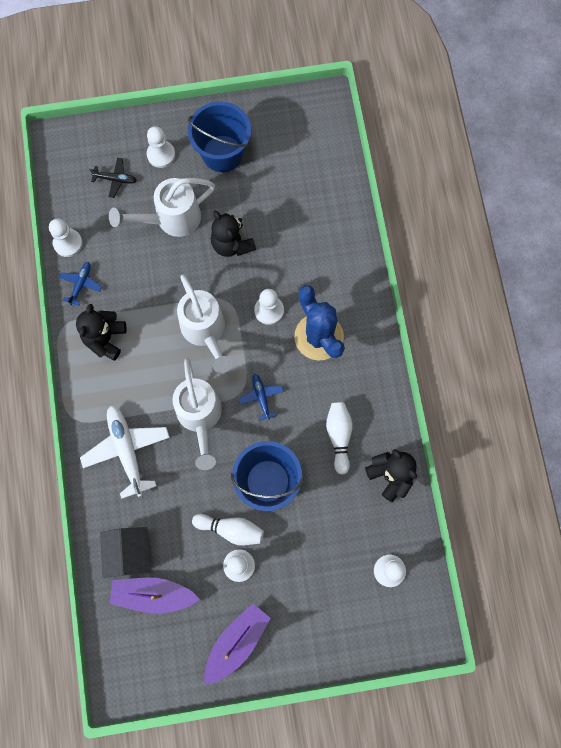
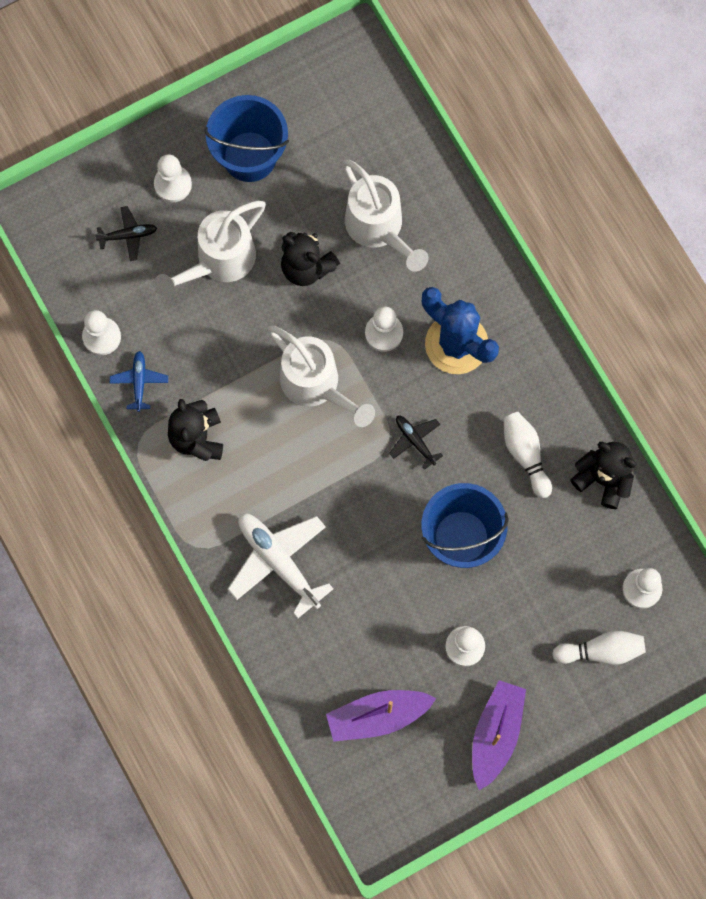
camera: 20 degrees left, 0 degrees up
(129, 552) = (329, 679): black house -> none
(200, 417) = (350, 490): white watering can -> white watering can (378, 228)
(231, 529) = (439, 609): white bowling pin -> white bowling pin (601, 651)
(261, 397) = (415, 441): blue plane -> black plane

